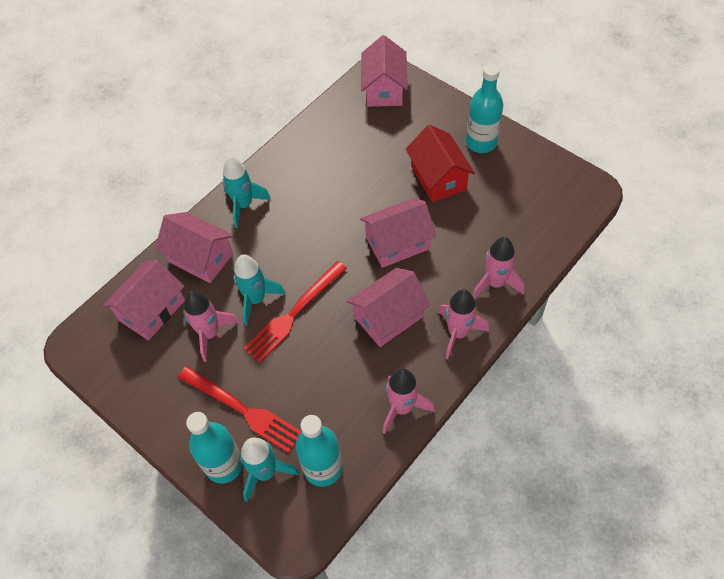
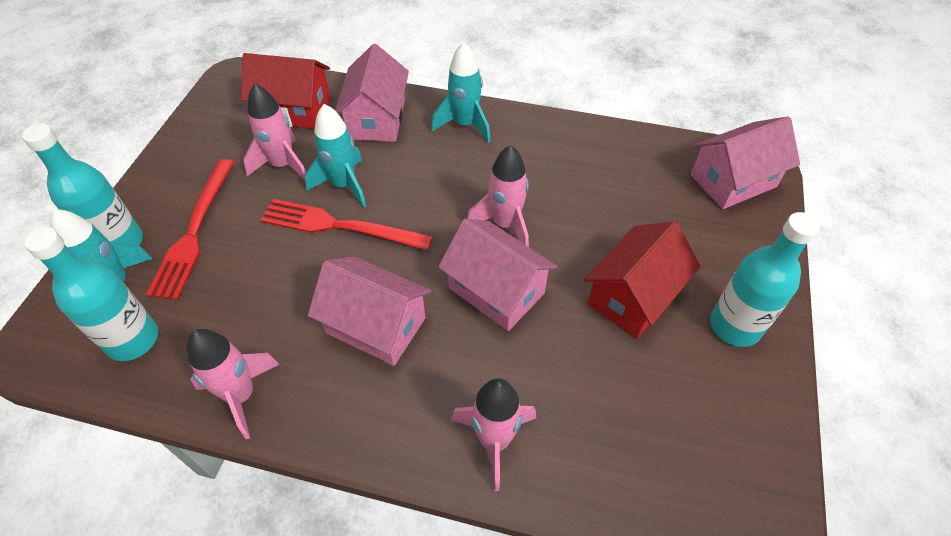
camera: 60 degrees right, 5 degrees down
(152, 310) = (294, 110): pink house -> red house
(458, 333) = (385, 421): pink rocket -> pink rocket (505, 224)

